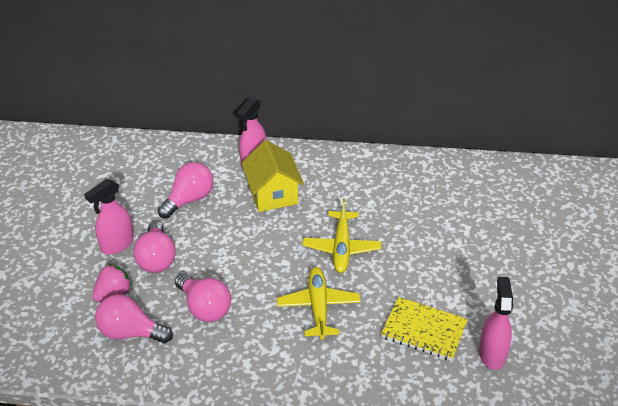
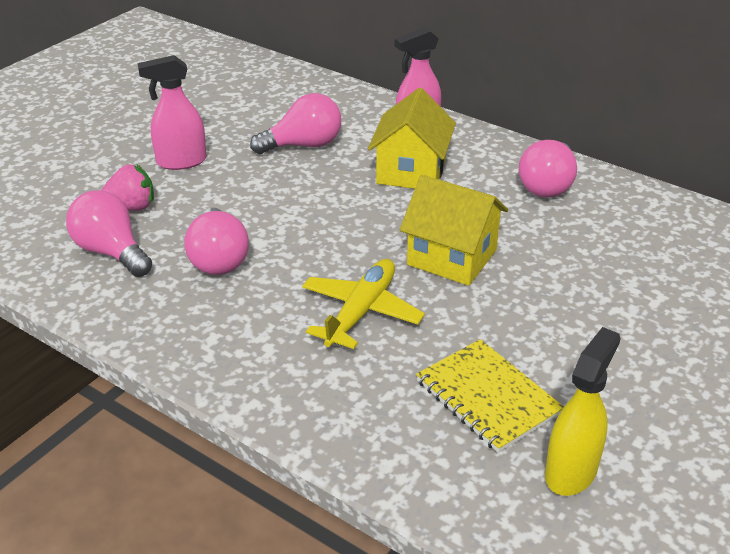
camera: 30 degrees right, 5 degrees down
(157, 259) = (211, 190): pink light bulb -> pink light bulb (547, 186)
(341, 247) = (451, 257): yellow plane -> yellow house
(492, 353) = (571, 471): pink spray bottle -> yellow spray bottle

